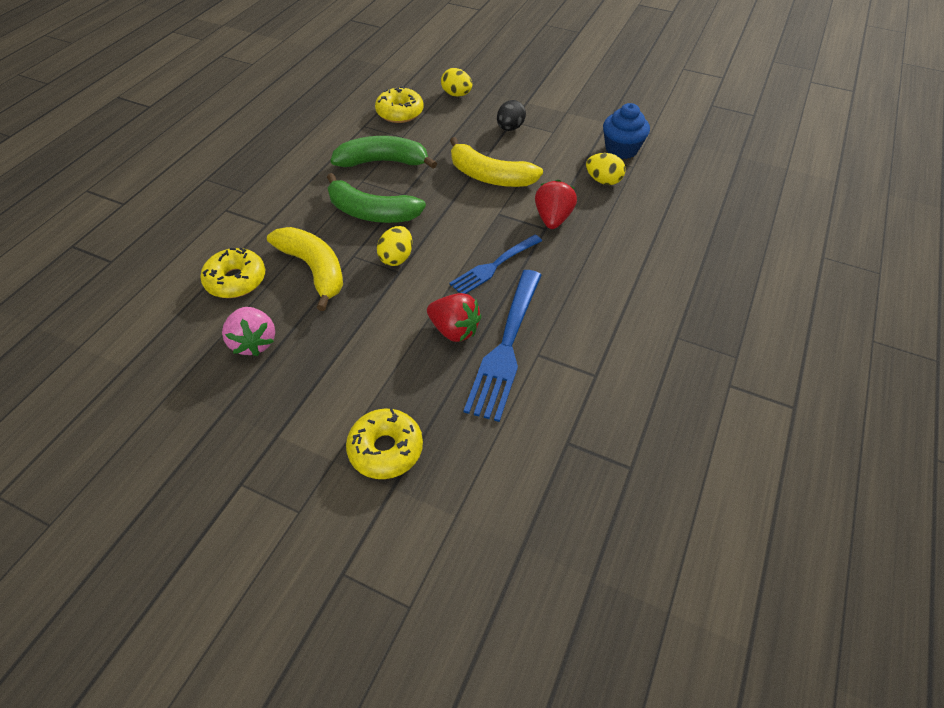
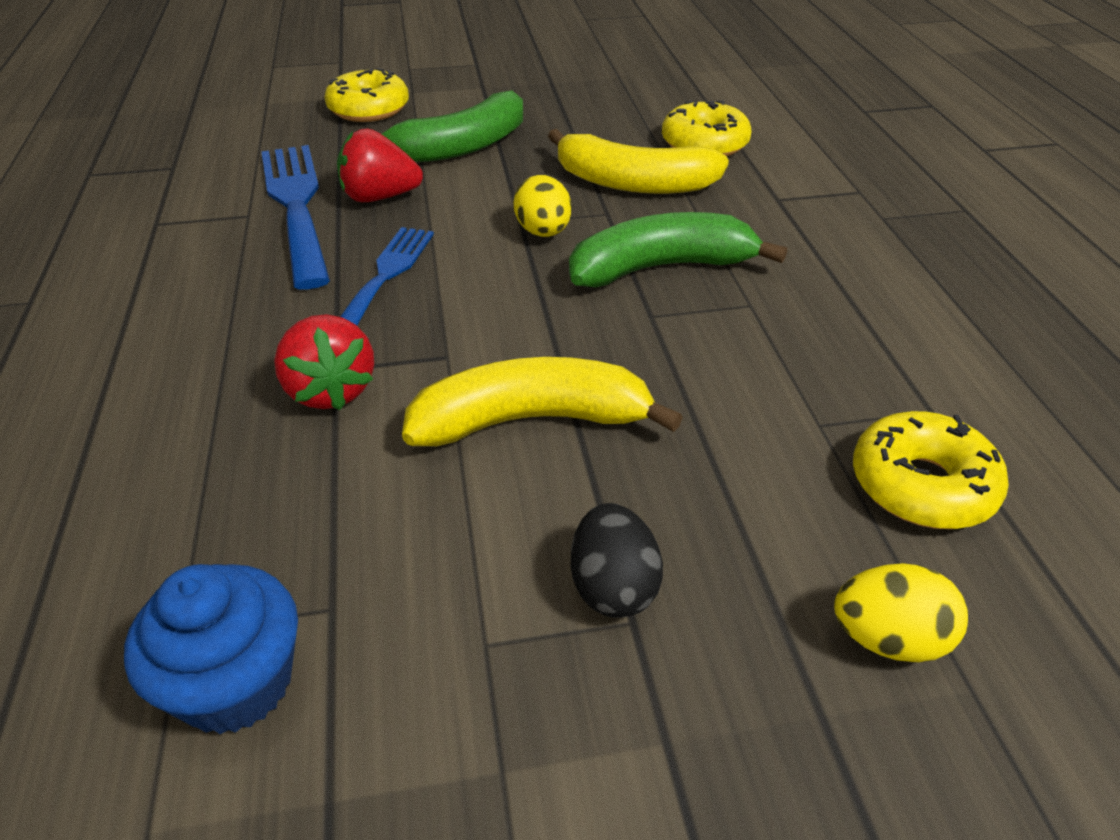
camera: 145 degrees right, 10 degrees down
(254, 342) = (597, 117): pink strawberry -> none
(383, 162) = (769, 352): green banana -> green banana (461, 147)
(603, 181) = (254, 535): yellow egg -> none

